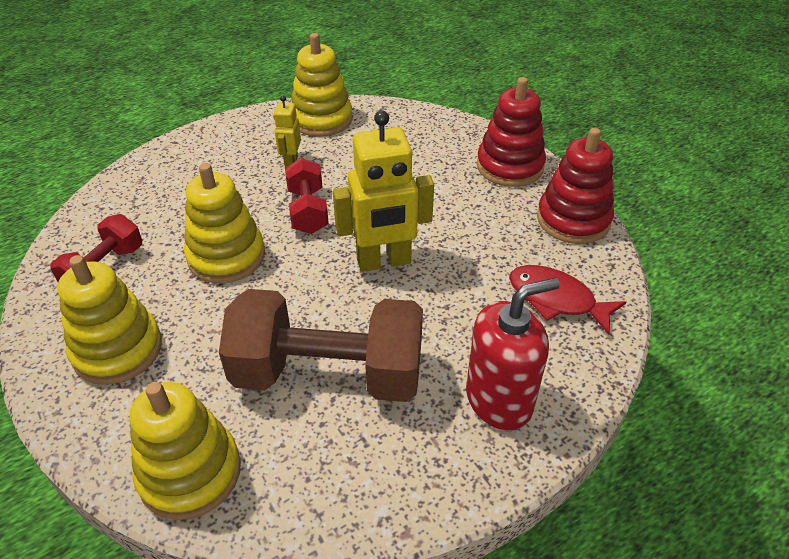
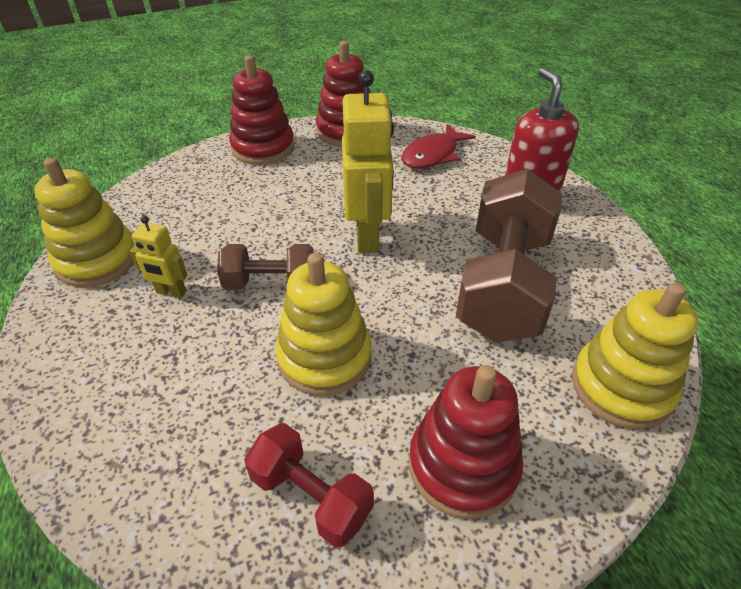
camera: 80 degrees left, 0 degrees up
(117, 349) = (463, 465): yellow stacking toy -> red stacking toy
(308, 211) = (270, 283): red dumbbell -> brown dumbbell

